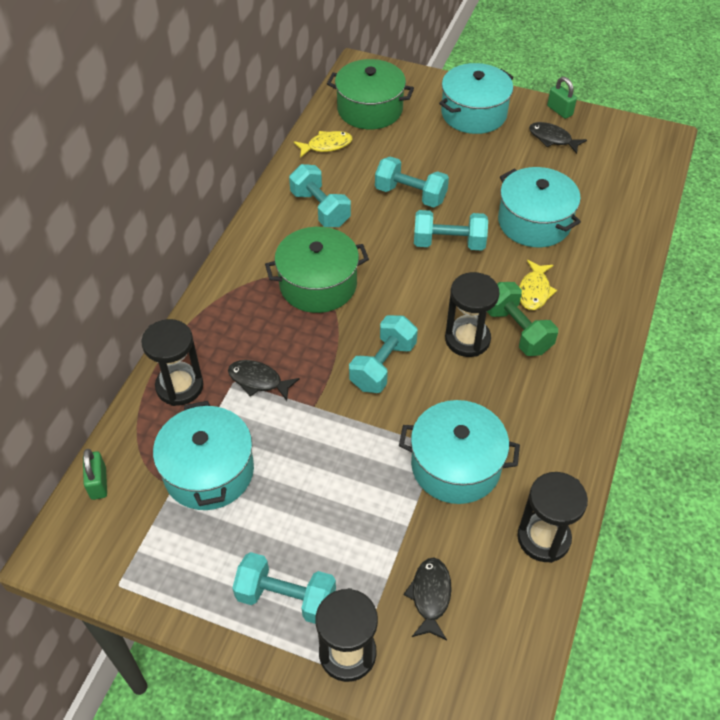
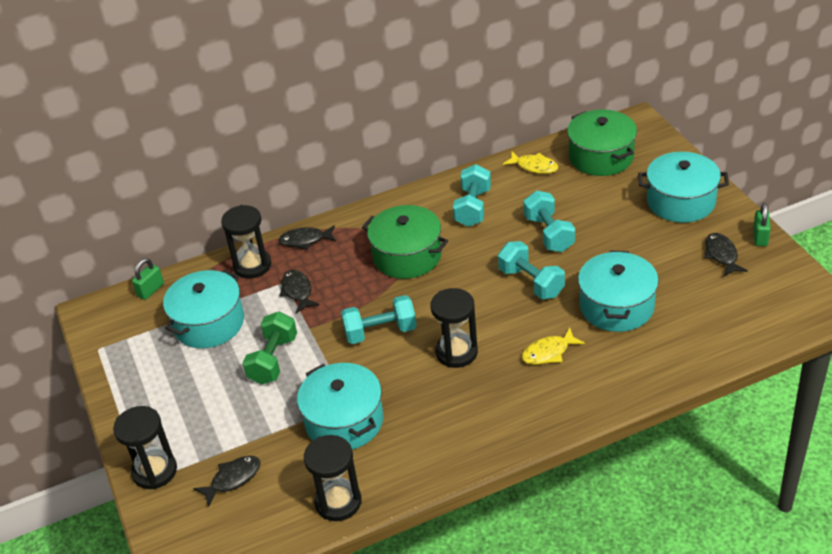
camera: 50 degrees right, 10 degrees down
(202, 329) = (305, 240): none -> black fish
(286, 598) = (162, 419): turquoise dumbbell -> none
(517, 331) = (498, 370): green dumbbell -> green dumbbell (273, 360)

